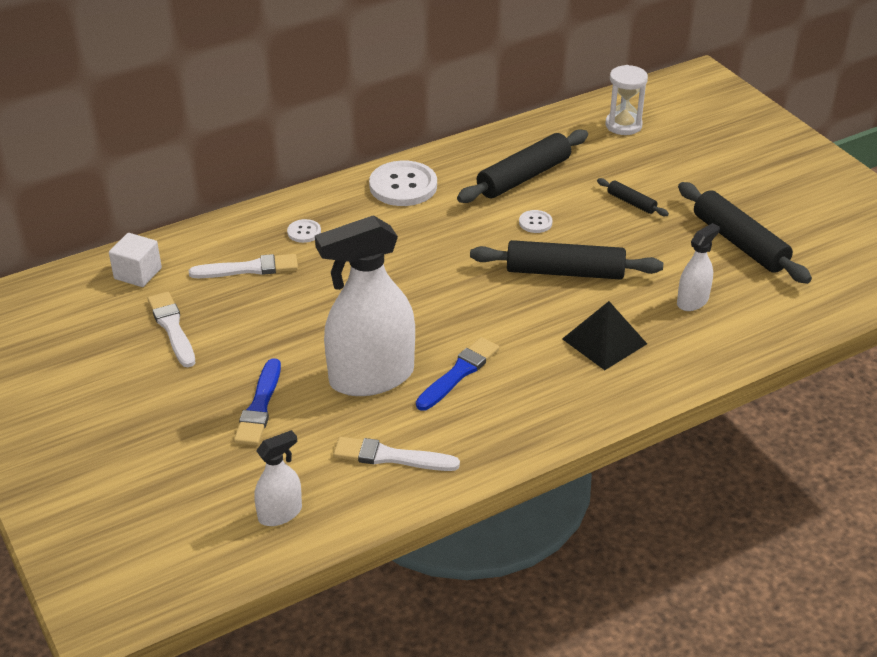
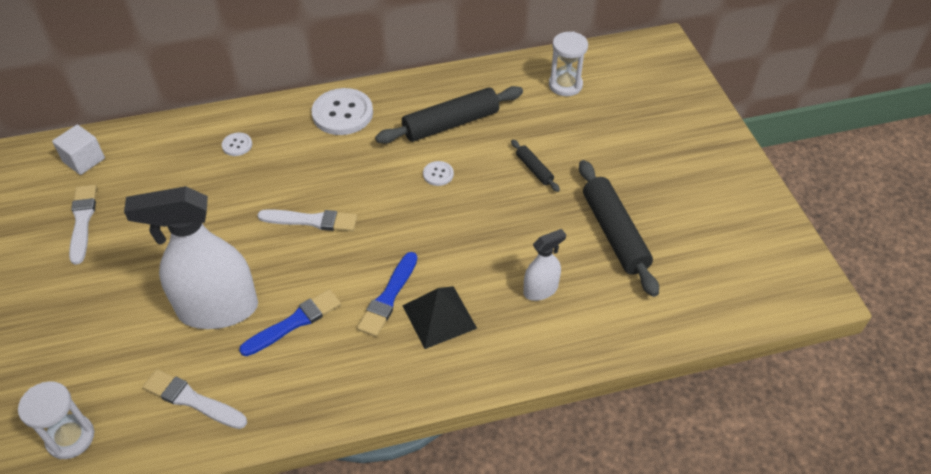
camera: 15 degrees right, 10 degrees up
(248, 269) = (173, 173): white brush -> white brush (311, 220)
(259, 406) = (111, 319): blue brush -> blue brush (388, 297)
(280, 513) = (70, 438): white spray bottle -> white hourglass
(564, 272) = (439, 233): black rolling pin -> none

